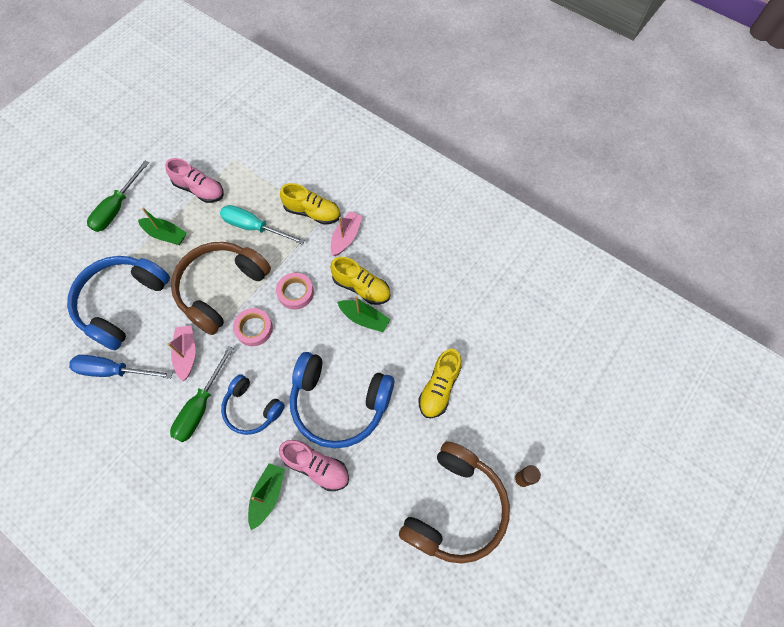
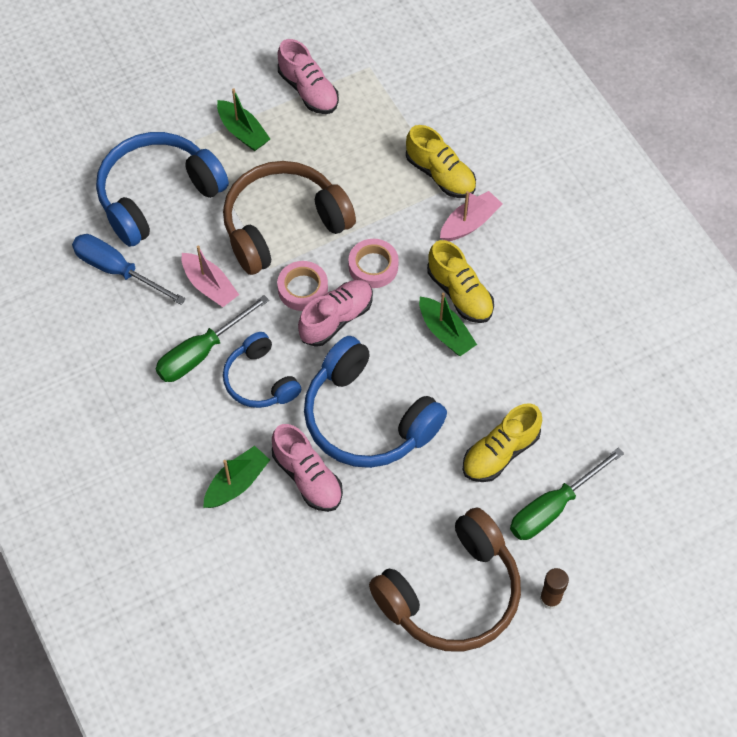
camera: 25 degrees right, 5 degrees down
(117, 208) = (196, 75): green screwdriver -> green screwdriver (553, 507)
(186, 354) = (209, 286): pink boat -> pink boat turned 120 degrees clockwise
(254, 227) = (357, 165): turquoise screwdriver -> none
(286, 340) = (336, 319): none -> pink shoe

